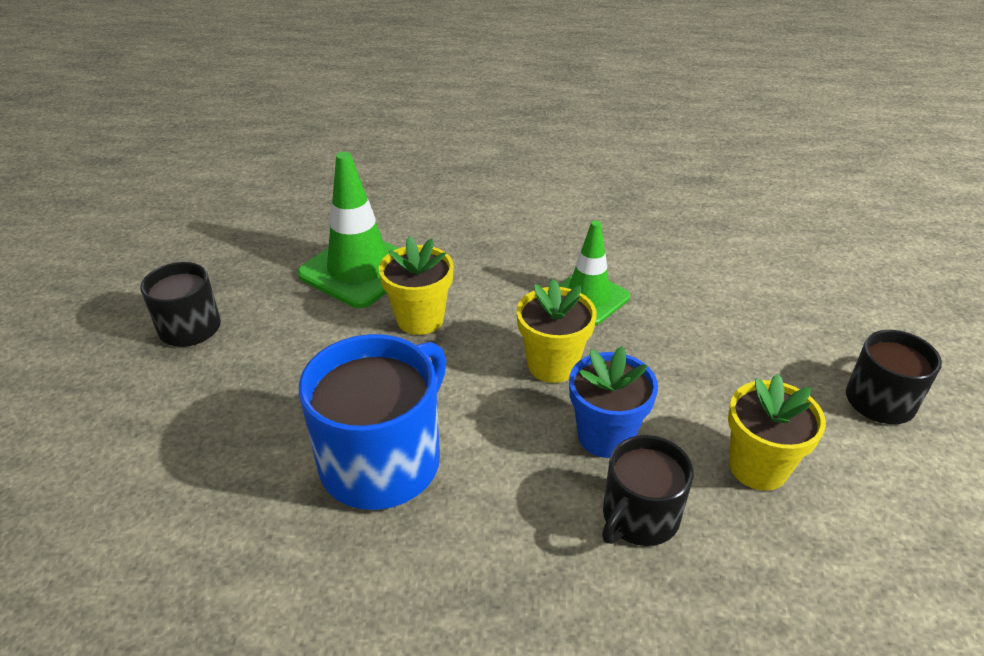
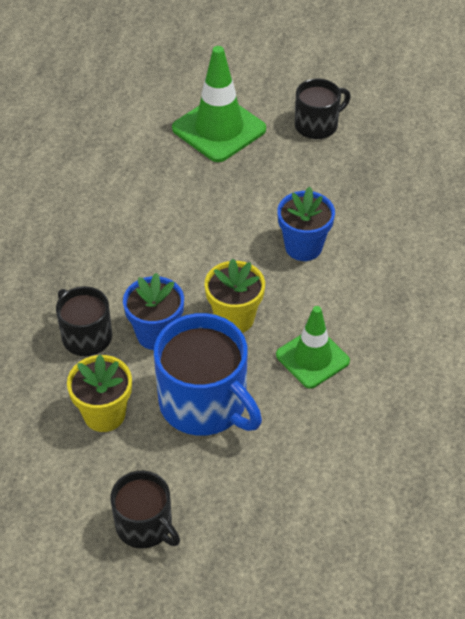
camera: 100 degrees right, 10 degrees up
(359, 270) = (373, 215): green traffic cone -> green traffic cone (219, 129)
(383, 460) = (167, 218): blue mug -> blue mug (204, 403)
(420, 319) = (303, 247): yellow flower pot -> blue flower pot

